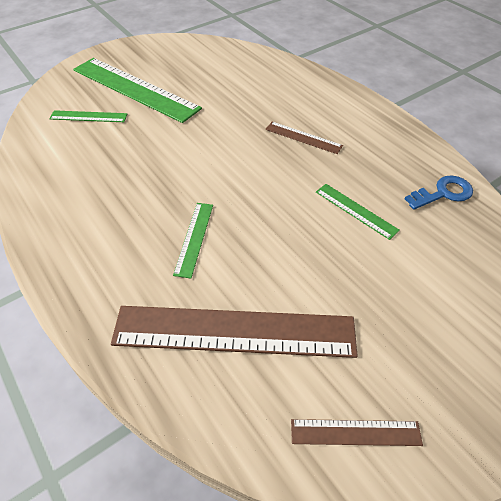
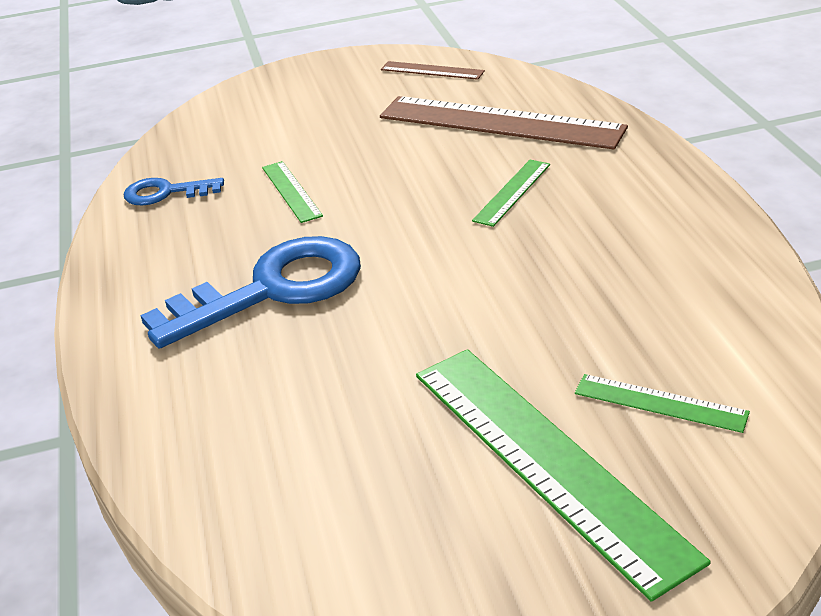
camera: 155 degrees left, 15 degrees down
(303, 137) = (273, 290): brown ruler -> blue key

